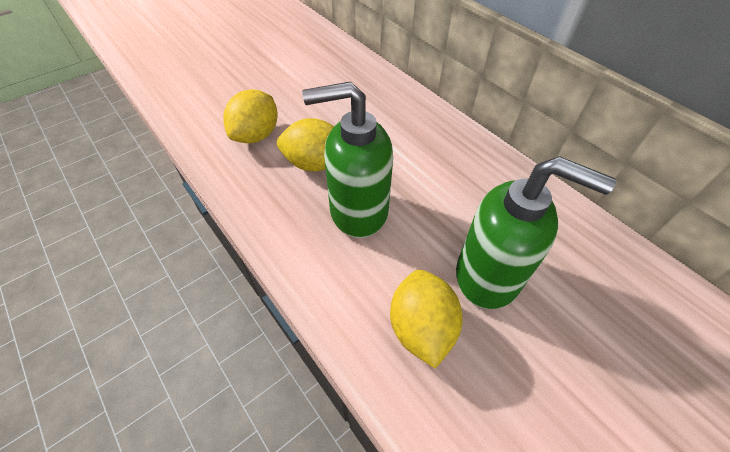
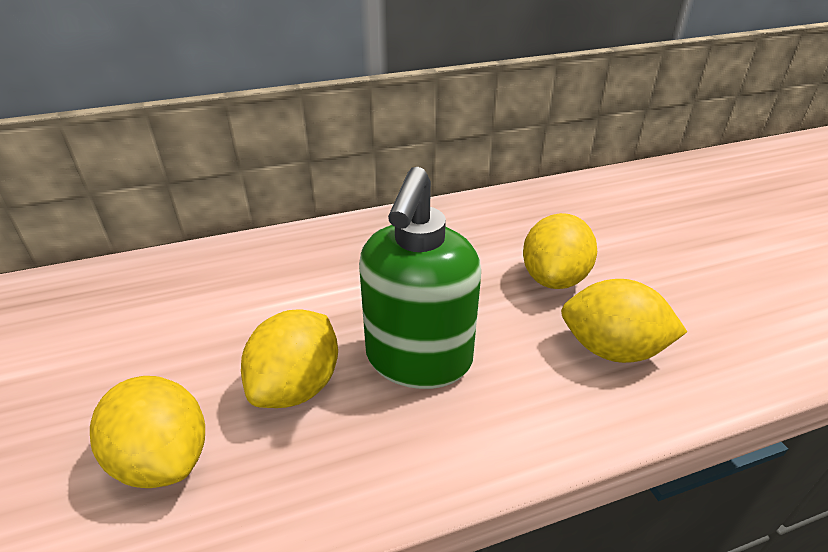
camera: 70 degrees left, 15 degrees down
(488, 276) = (554, 278): green soap dispenser -> yellow lemon

